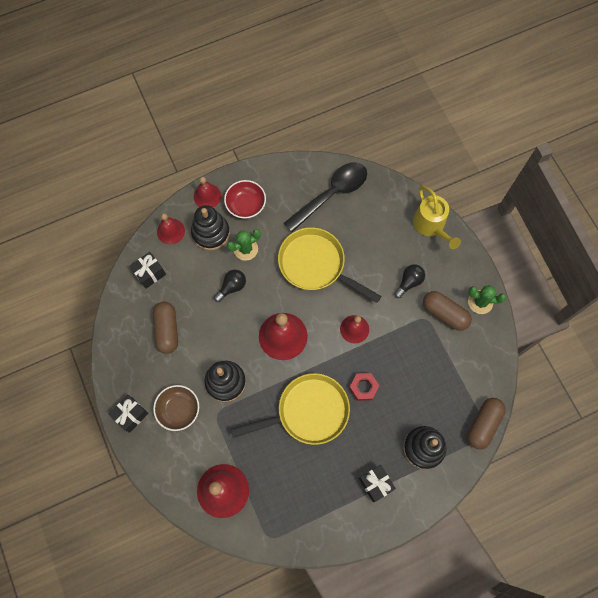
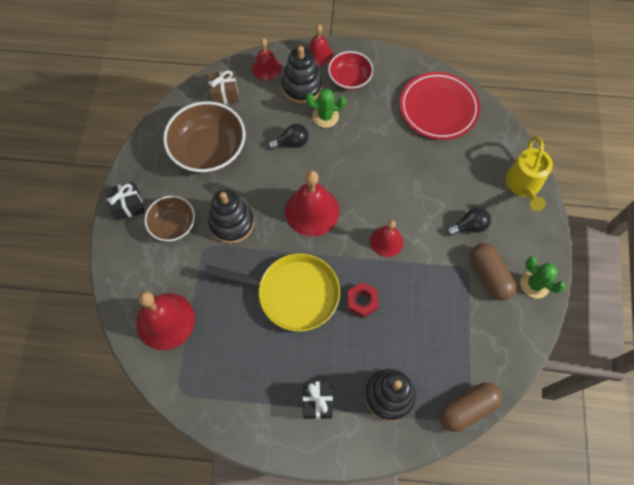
camera: 30 degrees right, 5 degrees down
(150, 273) = (224, 94): black gift -> brown gift
(167, 330) = (209, 150): brown capsule -> brown bowl
(316, 265) = (384, 163): yellow pan -> none
(331, 194) = (438, 108): black spoon -> red plate

